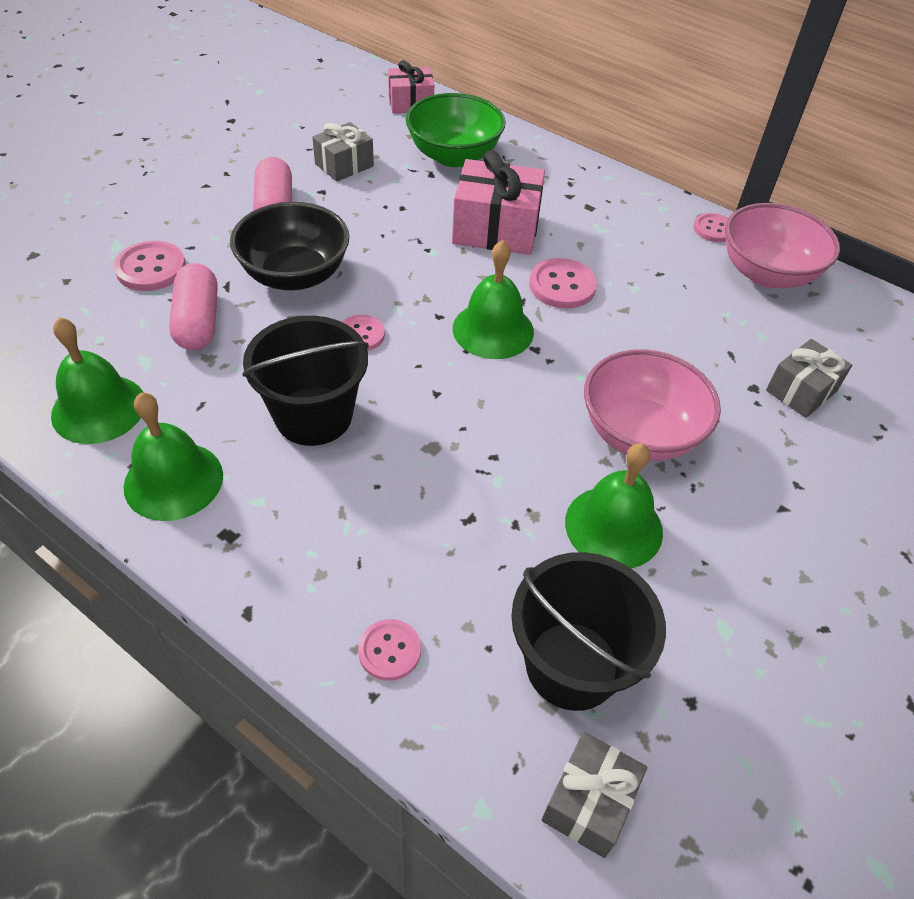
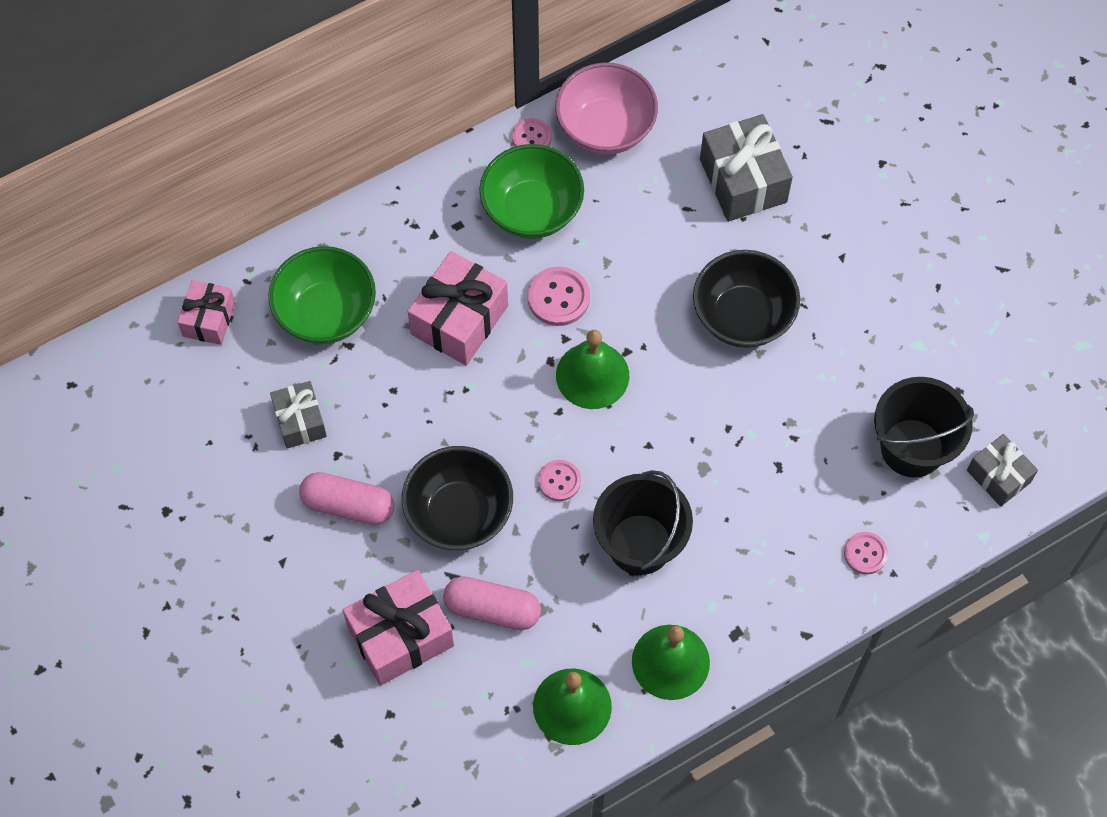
camera: 65 degrees left, 15 degrees up
(151, 268) = (400, 636): pink button -> pink gift
(613, 526) = (818, 374): green bell -> none
(640, 247) = (532, 210): none -> green bowl
(640, 433) = (742, 316): pink bowl -> black bowl
(801, 391) = (743, 181): grey gift -> grey gift, size x1.63

